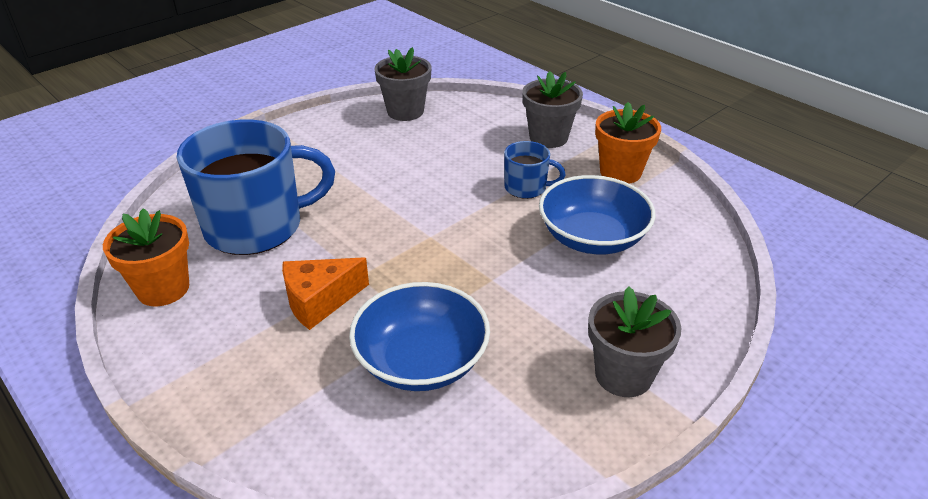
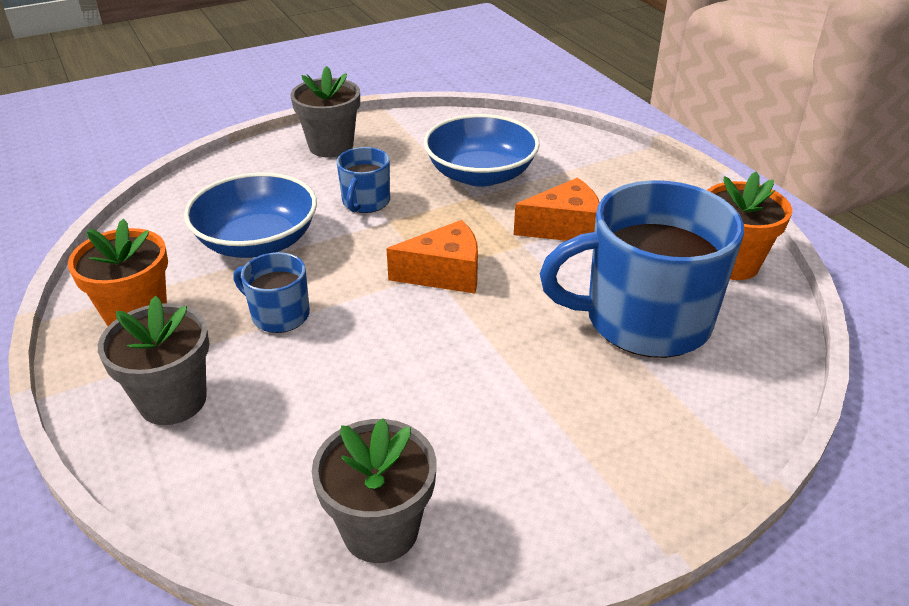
camera: 165 degrees left, 0 degrees up
(420, 236) = (444, 274): none -> orange cheese
(527, 296) = (365, 202): none -> blue mug

